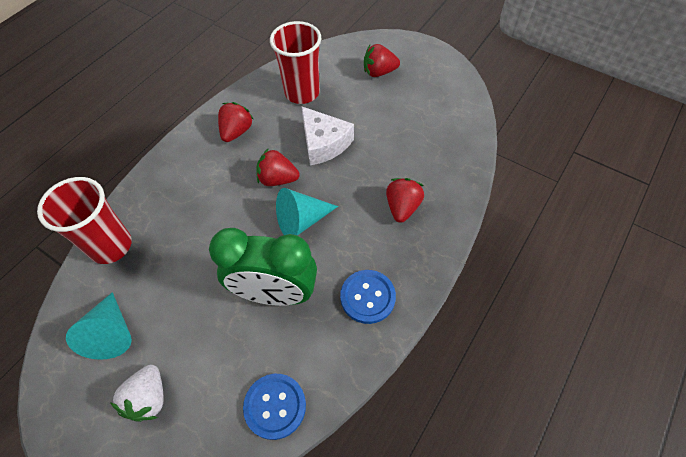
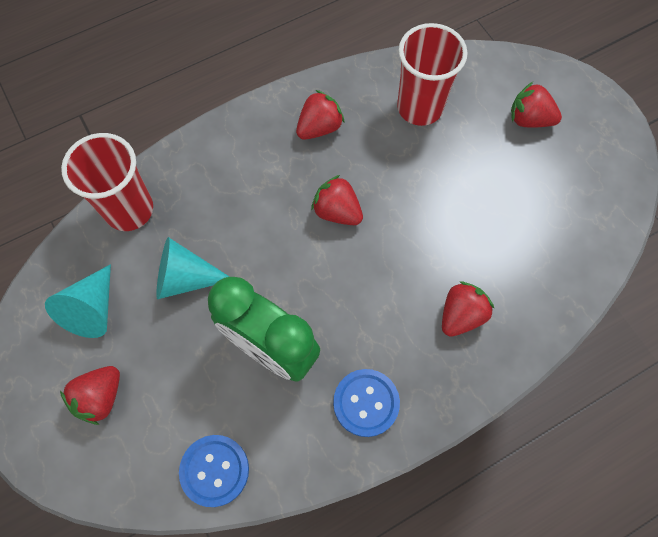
camera: 25 degrees right, 10 degrees up
(149, 398) = (100, 397): white strawberry -> red strawberry
(301, 221) = (339, 276): turquoise cone -> turquoise cone (185, 278)
(323, 143) = (412, 188): white cheese -> none

